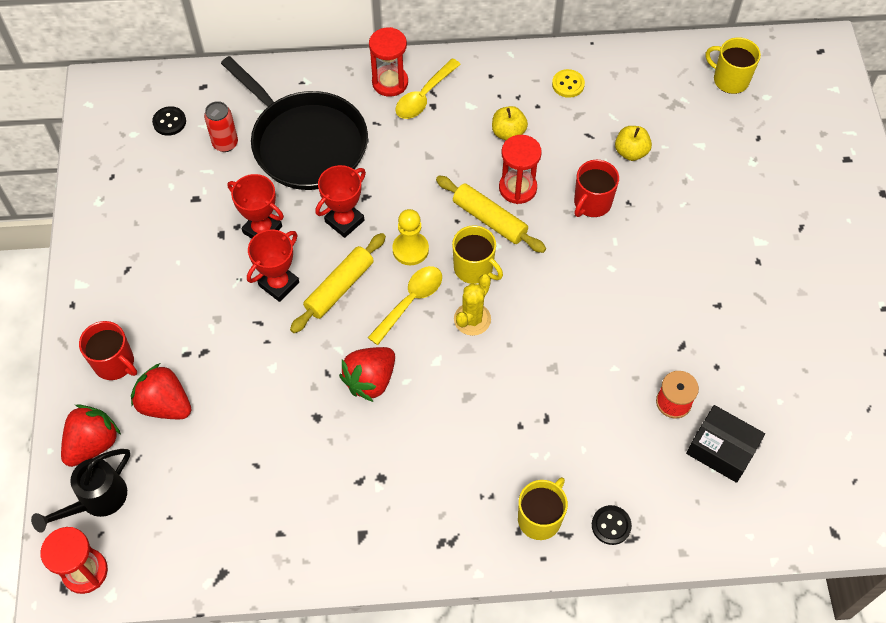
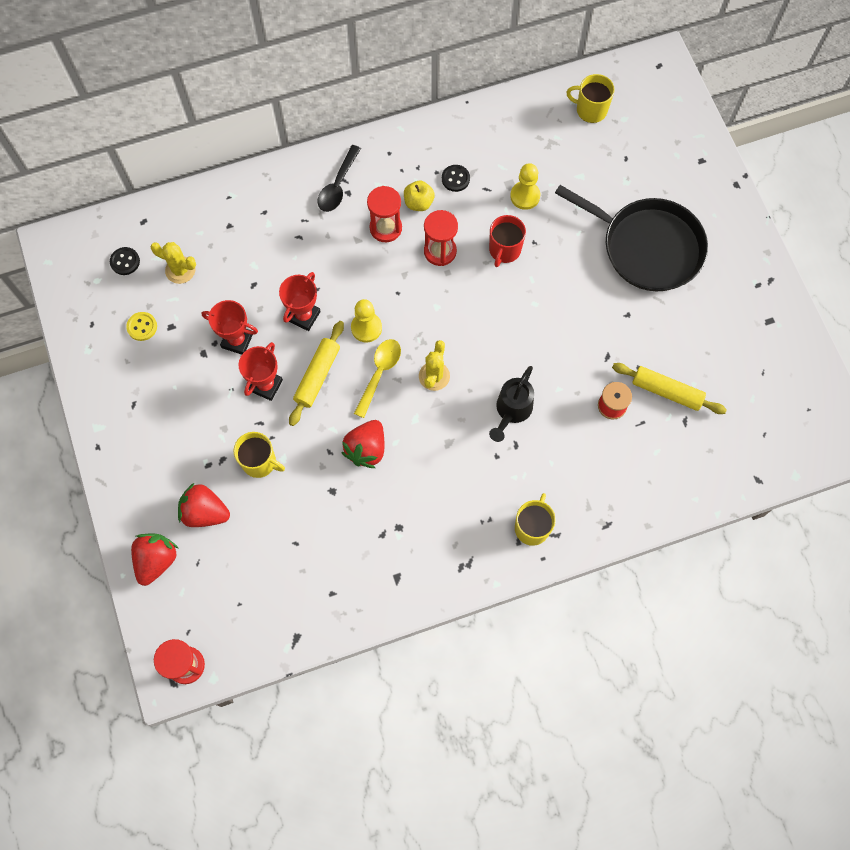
camera: 15 degrees left, 10 degrees up
(97, 500) = (176, 605): black watering can -> black watering can (512, 410)
(115, 363) = (151, 488): red mug -> none
(225, 143) = (180, 270): red can -> yellow cactus
(305, 142) = (249, 253): black pan -> black pan (647, 247)
(390, 82) = (305, 179): red hourglass -> red hourglass (385, 228)
(424, 96) = (338, 185): yellow spoon -> black spoon
(474, 268) = (423, 331): yellow mug -> yellow mug (260, 462)
(489, 219) = (424, 285): yellow rolling pin -> yellow rolling pin (666, 391)
(568, 84) = (457, 146): yellow button -> yellow button (142, 327)
(611, 525) = (588, 518): black button -> black button (455, 179)
(631, 152) = (525, 196): yellow apple -> yellow pawn
(722, 449) = (658, 435): black box -> none

